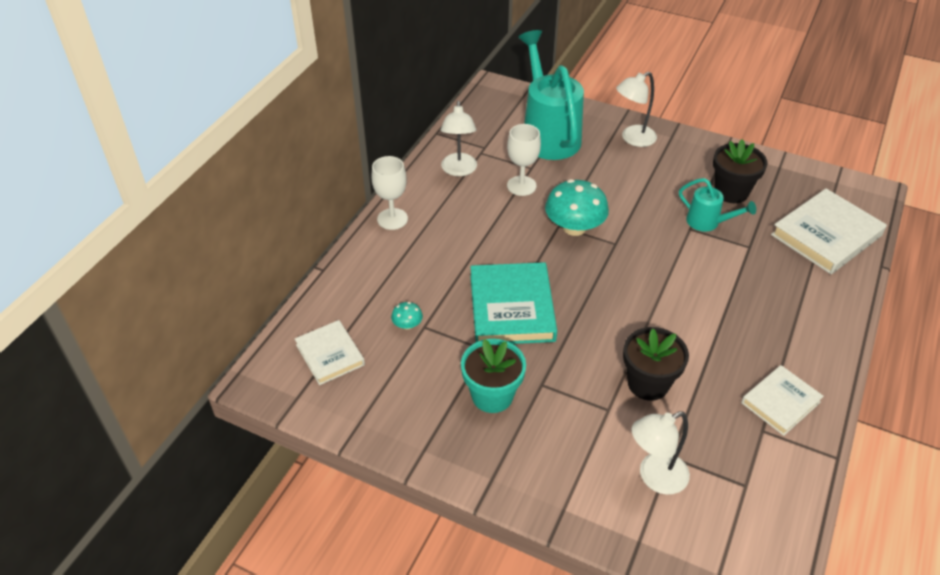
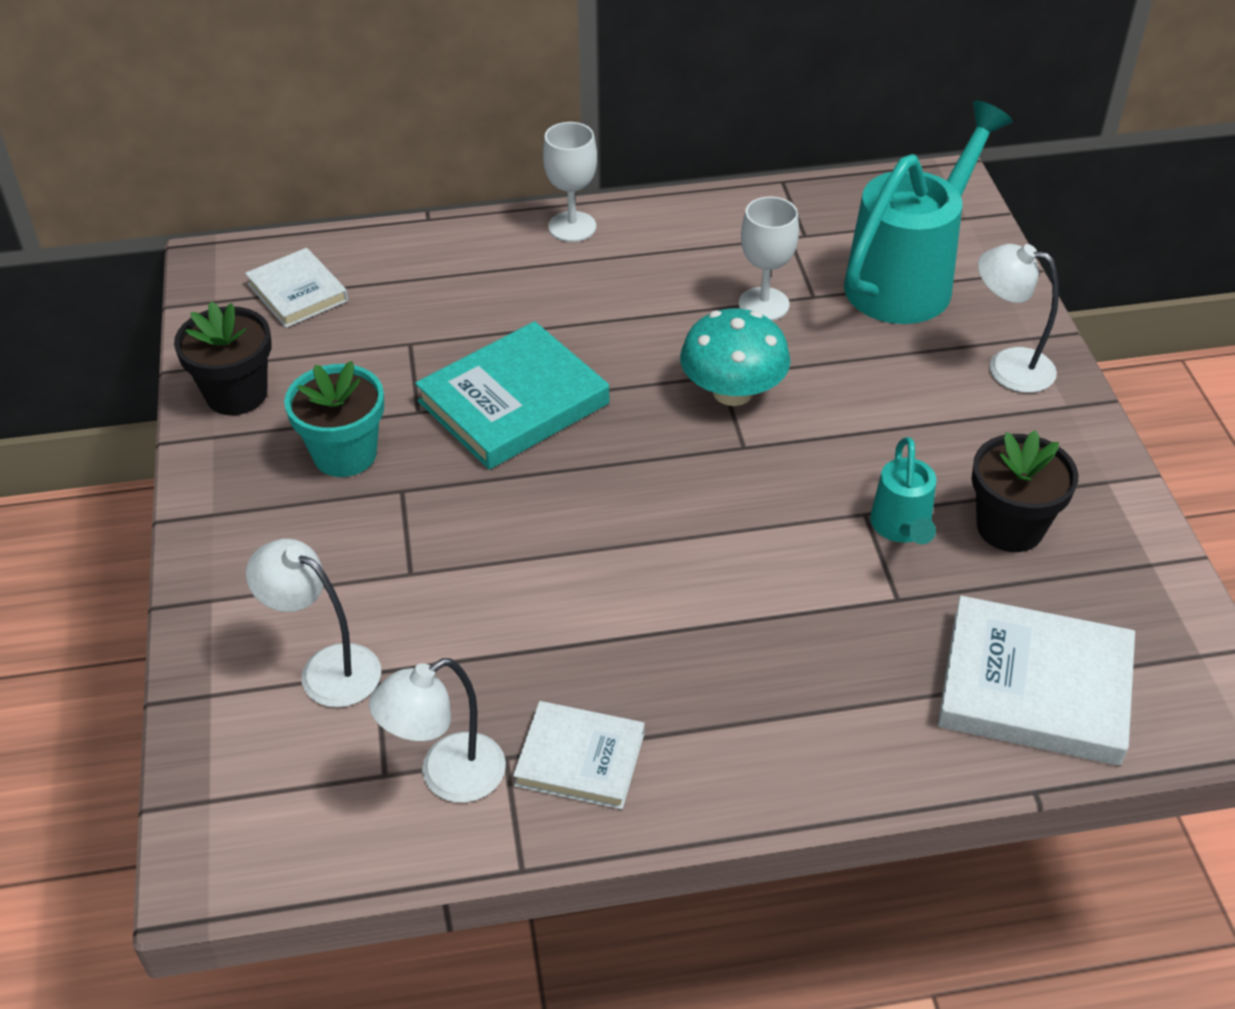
camera: 55 degrees right, 0 degrees up
(330, 355) = (297, 292): white book -> white book turned 60 degrees counterclockwise
(407, 325) = (400, 328): turquoise mushroom -> none
(459, 170) = (729, 235): white lamp -> white lamp (447, 777)
(648, 383) = (492, 594): black flower pot -> black flower pot (236, 394)

